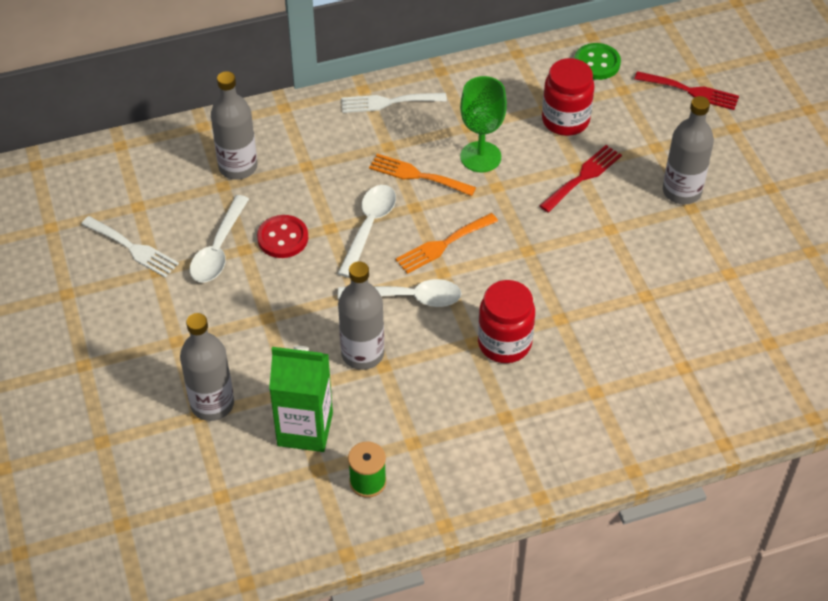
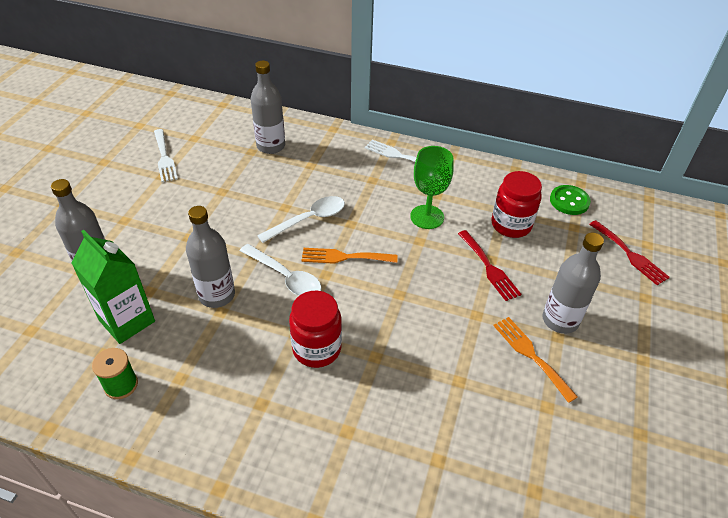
camera: 35 degrees right, 5 degrees down
(218, 249) = (208, 183): white spoon -> none
(283, 238) = (250, 197): red button -> none
(417, 175) = (372, 206): orange fork -> orange fork (530, 355)
(583, 177) = (489, 268): red fork -> red fork turned 75 degrees clockwise

